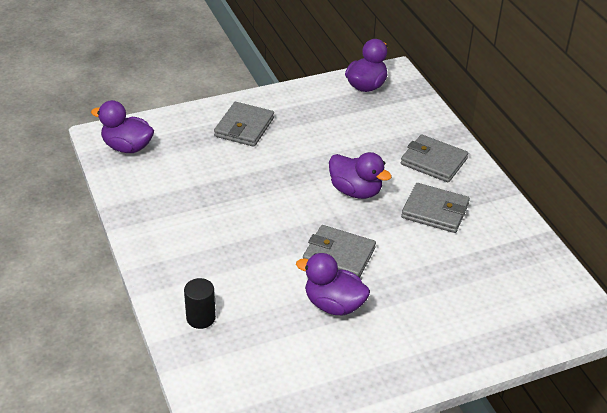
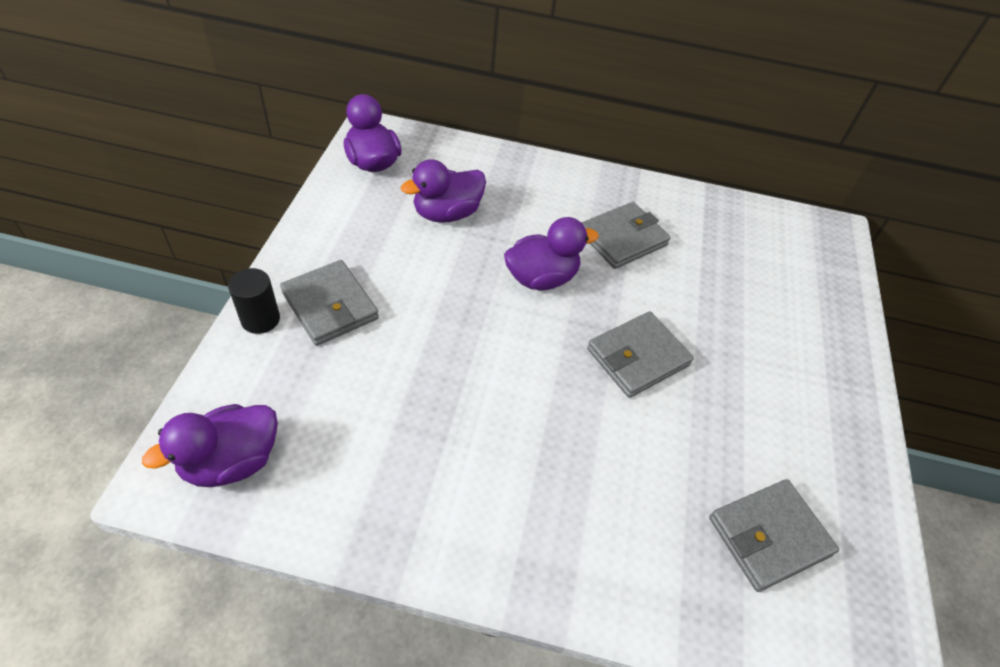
camera: 60 degrees left, 10 degrees up
(201, 318) = (663, 572): black cylinder -> black cylinder (260, 319)
(333, 305) = (716, 411): purple duck -> purple duck (446, 213)
(433, 161) = (546, 193): grey wallet -> grey wallet (768, 536)

